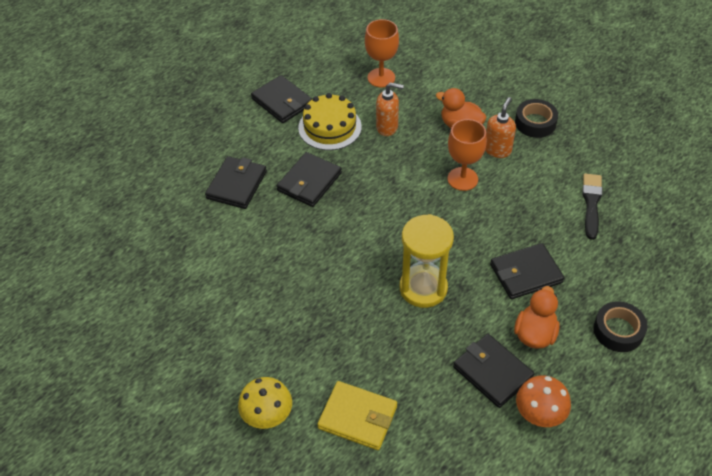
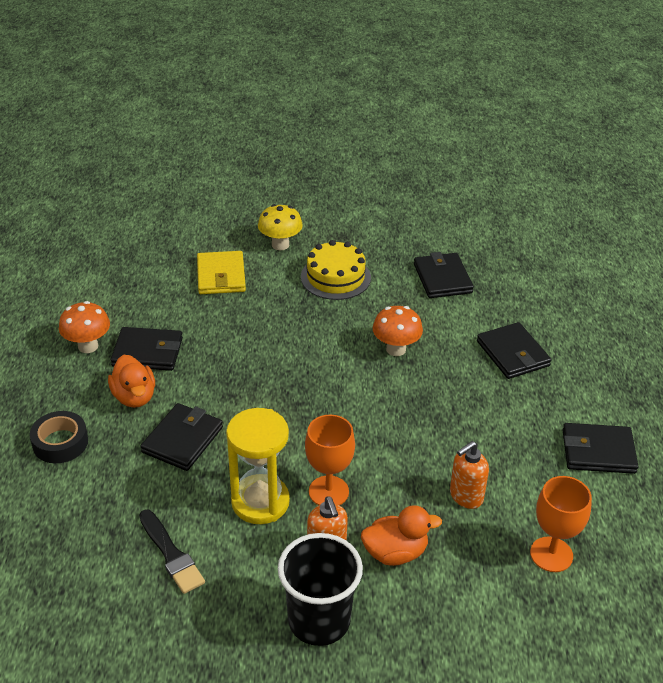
camera: 135 degrees right, 10 degrees down
(306, 241) = (396, 349): none -> orange mushroom
(309, 182) = (460, 395): black wallet -> black wallet (442, 278)
(330, 127) = (517, 457): yellow cake -> yellow cake (335, 277)
(357, 417) = (221, 276): yellow wallet -> yellow wallet turned 75 degrees counterclockwise
(423, 288) = (261, 374): yellow hourglass -> yellow hourglass (260, 502)
(535, 123) = (319, 621): black tape -> black cup

